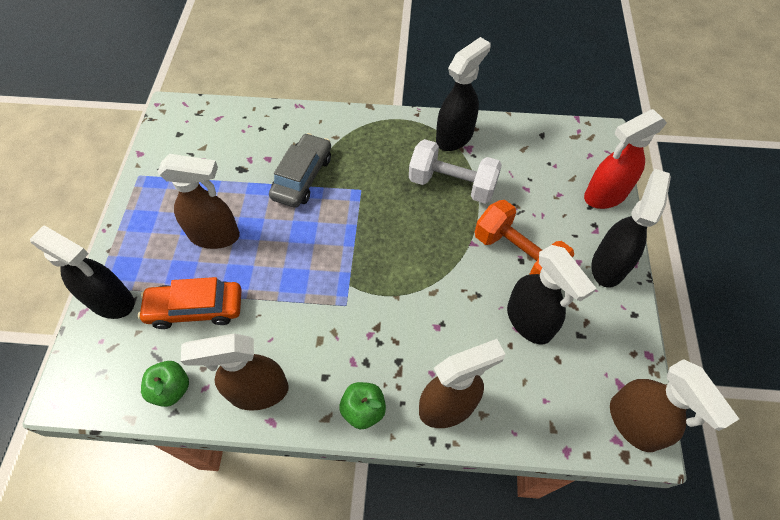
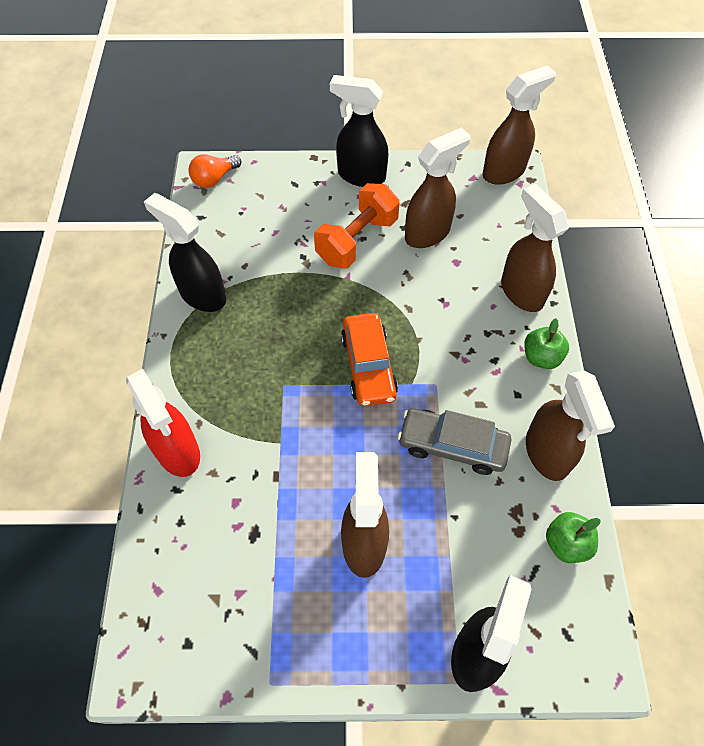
camera: 95 degrees left, 0 degrees up
(195, 308) = (467, 542): orange car -> orange car (368, 366)
(302, 177) = (266, 453): grey car -> grey car (452, 445)
(452, 184) = (272, 296): white dumbbell -> none
(529, 322) = (428, 233): black spray bottle -> brown spray bottle
(590, 143) = (214, 179): none -> orange light bulb
(604, 195) = (281, 172): red spray bottle -> red spray bottle (178, 452)

